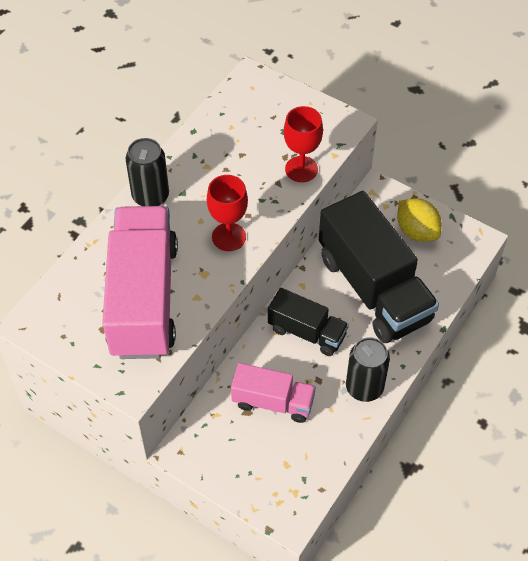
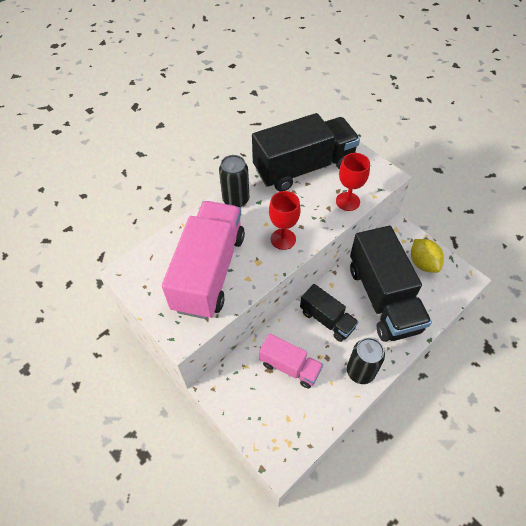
camera: 15 degrees right, 0 degrees up
(231, 133) = (304, 168): none -> black truck

